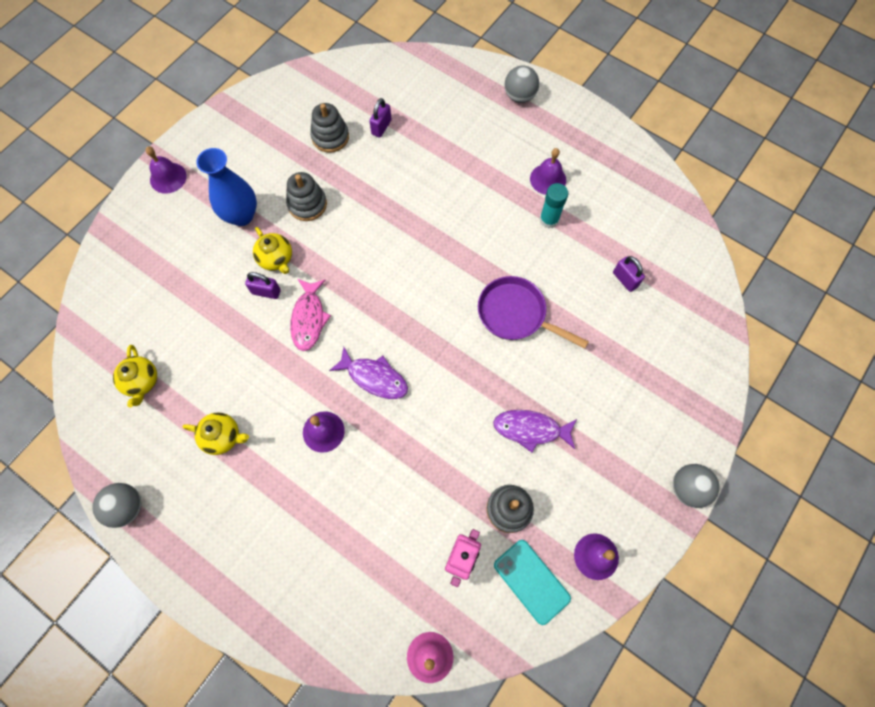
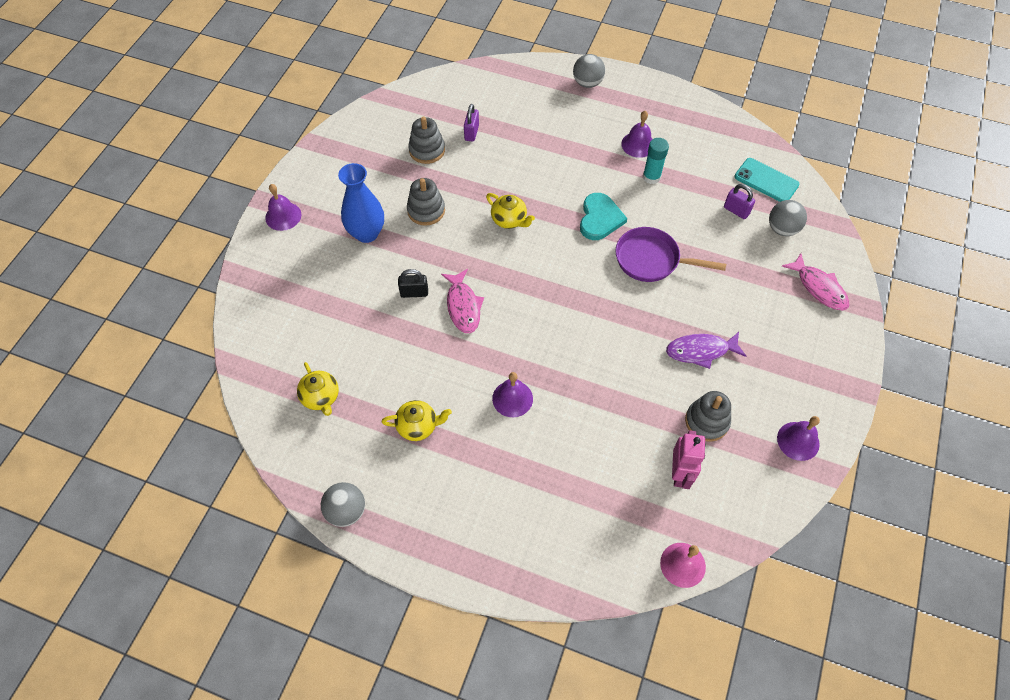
camera: 15 degrees left, 10 degrees down
(266, 292) = (414, 293): purple padlock -> black padlock
(276, 259) = (413, 263): yellow teapot -> yellow teapot (509, 220)
(374, 377) = (543, 342): purple fish -> none
(479, 254) = (600, 218): none -> turquoise heart
(531, 581) = (749, 476): turquoise phone -> turquoise phone (766, 181)
(681, 389) = (819, 287): none -> pink fish
(687, 488) = (854, 365): grey ball -> grey ball (782, 229)

